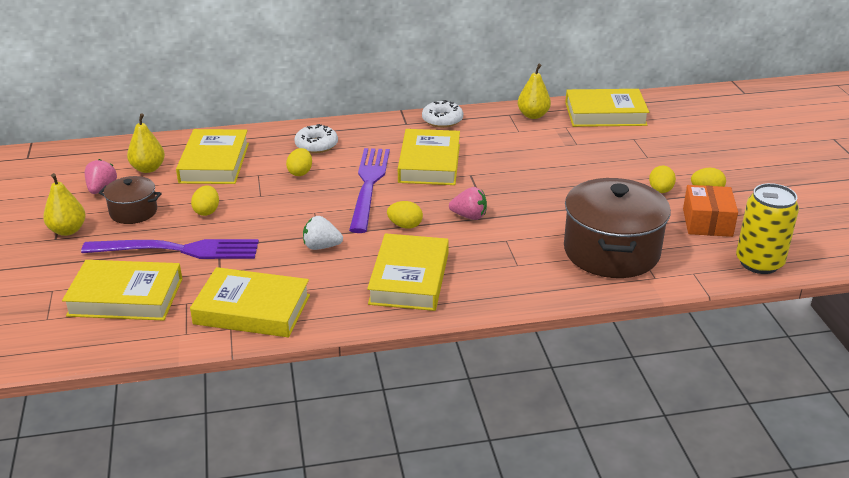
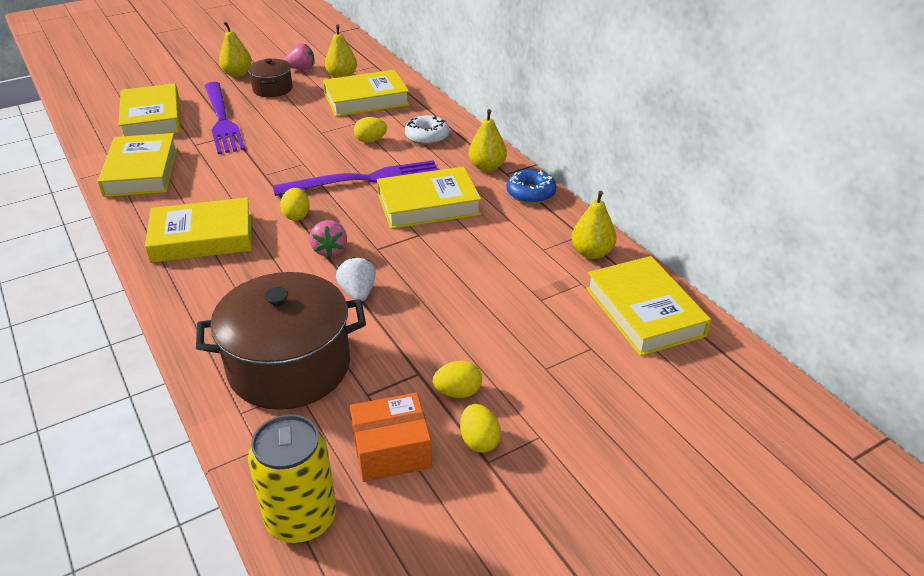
camera: 70 degrees right, 5 degrees up
(207, 211) = (285, 116): yellow egg -> none
(321, 246) = (245, 180): white strawberry -> white strawberry (358, 292)
(390, 129) = (487, 167): none -> yellow pear
(442, 120) = (530, 193): white donut -> blue donut

